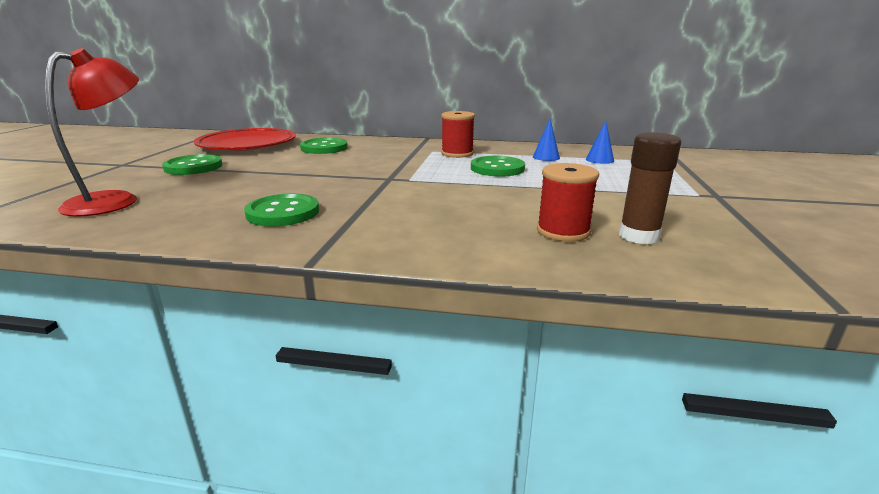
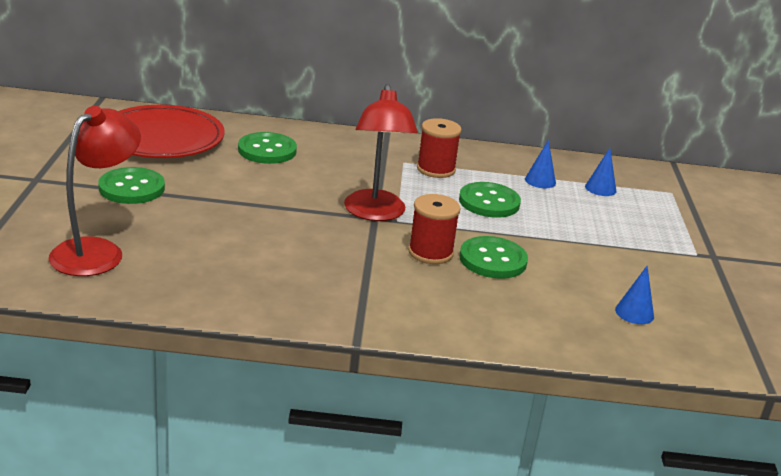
camera: 10 degrees left, 5 degrees up
(283, 213) = (291, 274): green button -> green button (493, 260)
(391, 176) = (375, 213): none -> red lamp
(563, 231) = (568, 305): red spool -> red spool (430, 252)
(638, 236) = (634, 313): brown glue stick -> blue cone

